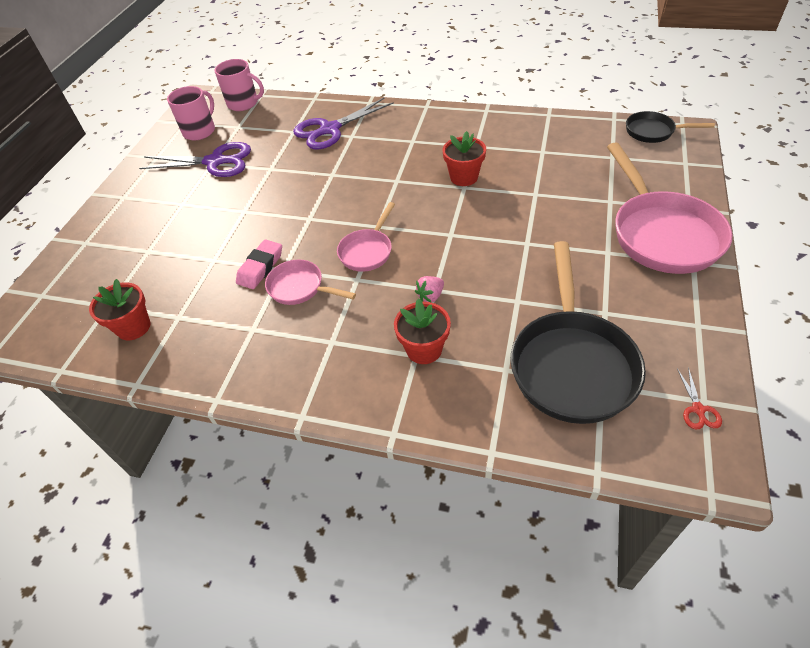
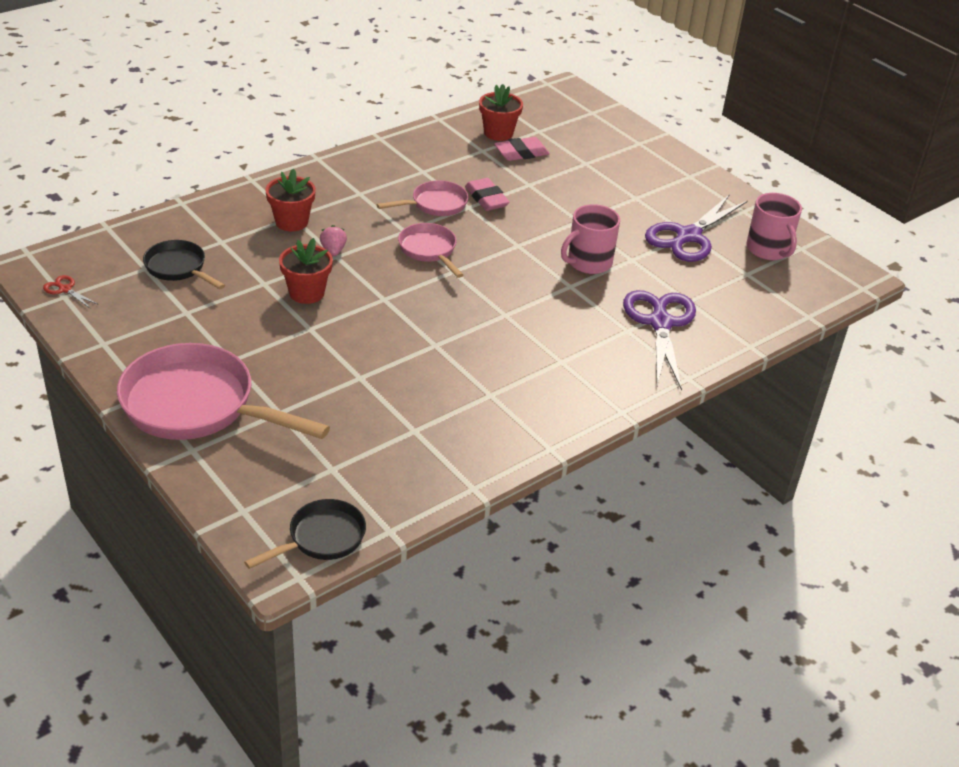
camera: 120 degrees right, 10 degrees down
(162, 292) = (521, 153): none -> pink eraser
(243, 103) = (801, 297): pink mug -> pink mug (588, 262)
(464, 177) = (450, 354): red flower pot -> red flower pot (306, 293)
(571, 363) = (178, 268): black pan -> black pan, size x0.52

